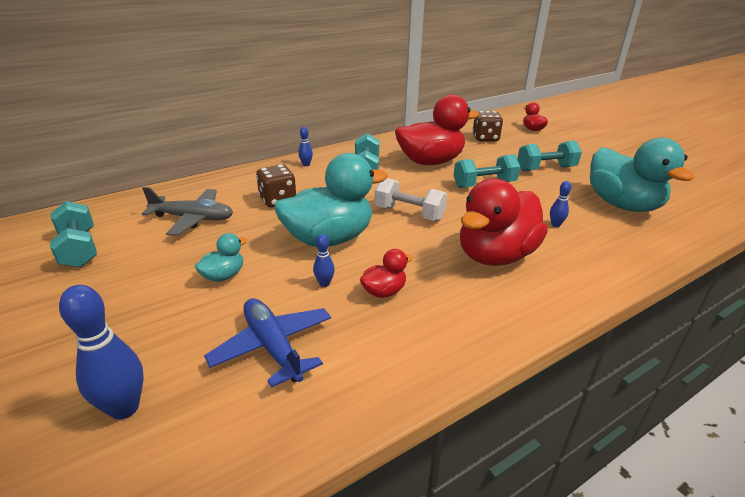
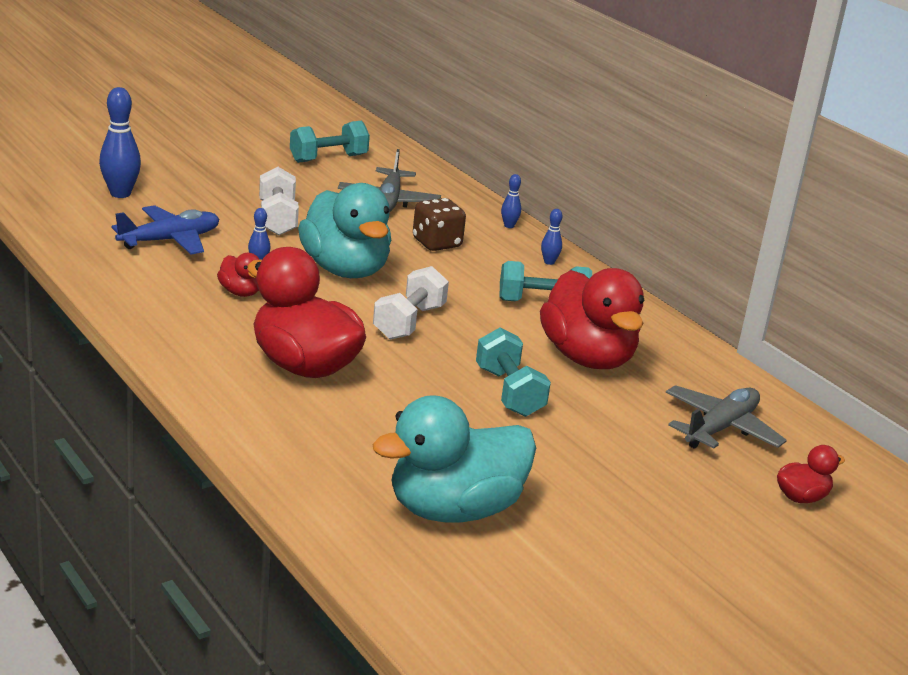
camera: 85 degrees right, 5 degrees down
(223, 276) = (277, 219): turquoise duck -> white dumbbell
(485, 138) = (720, 428): brown dice -> grey plane
(546, 169) = (588, 466): turquoise dumbbell -> none
(555, 225) = (383, 428): blue bowling pin -> blue bowling pin (509, 226)

